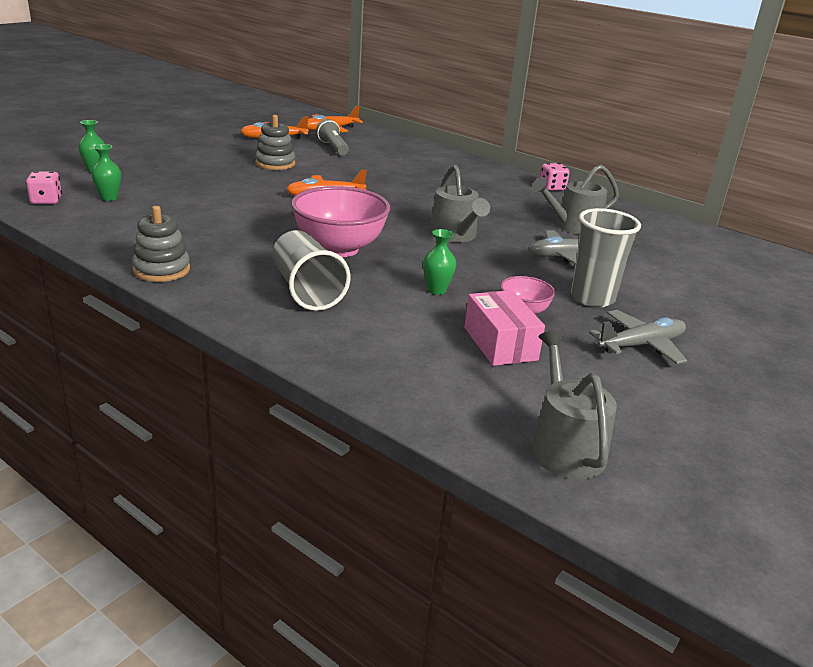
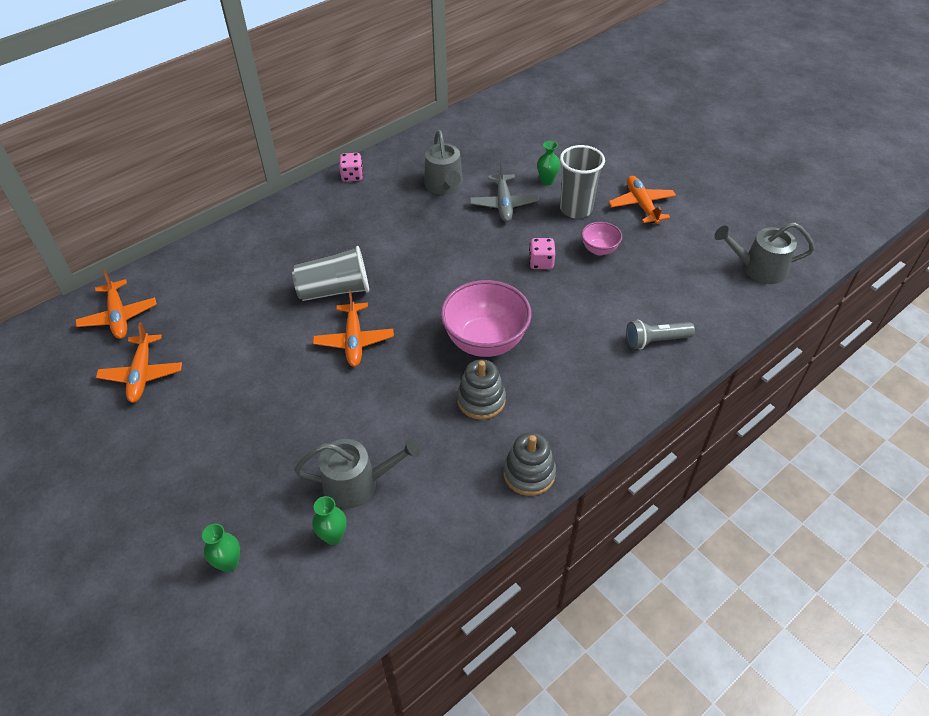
camera: 75 degrees left, 20 degrees up
(46, 201) = (335, 602): pink dice -> pink dice (541, 262)
(275, 163) = (241, 377): grey stacking toy -> grey stacking toy (481, 400)
(307, 290) = (567, 370): grey cup -> grey cup (334, 290)
(333, 148) = (194, 320): grey flashlight -> grey flashlight (655, 341)
(436, 290) = (565, 290): green vase -> green vase (547, 181)
(455, 235) = (459, 261): grey watering can -> grey watering can (357, 483)
(500, 343) = (645, 271): pink box -> none
(641, 345) = (641, 205): grey plane -> orange plane

